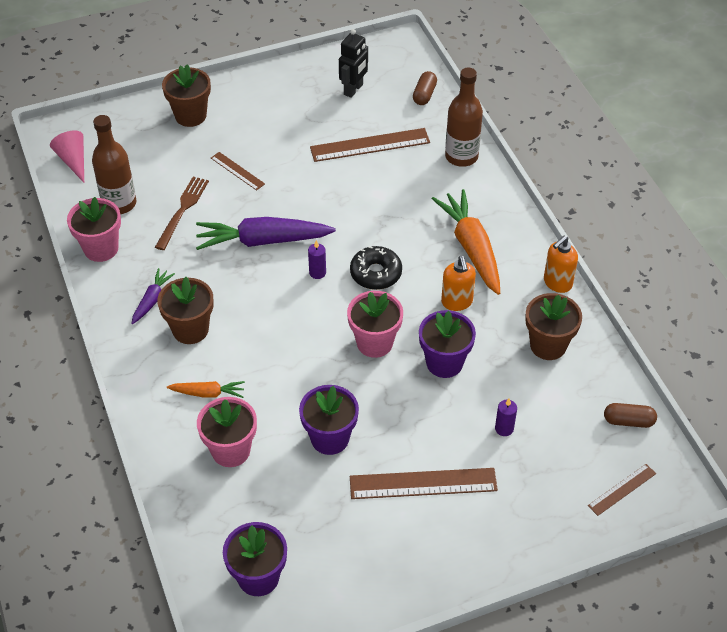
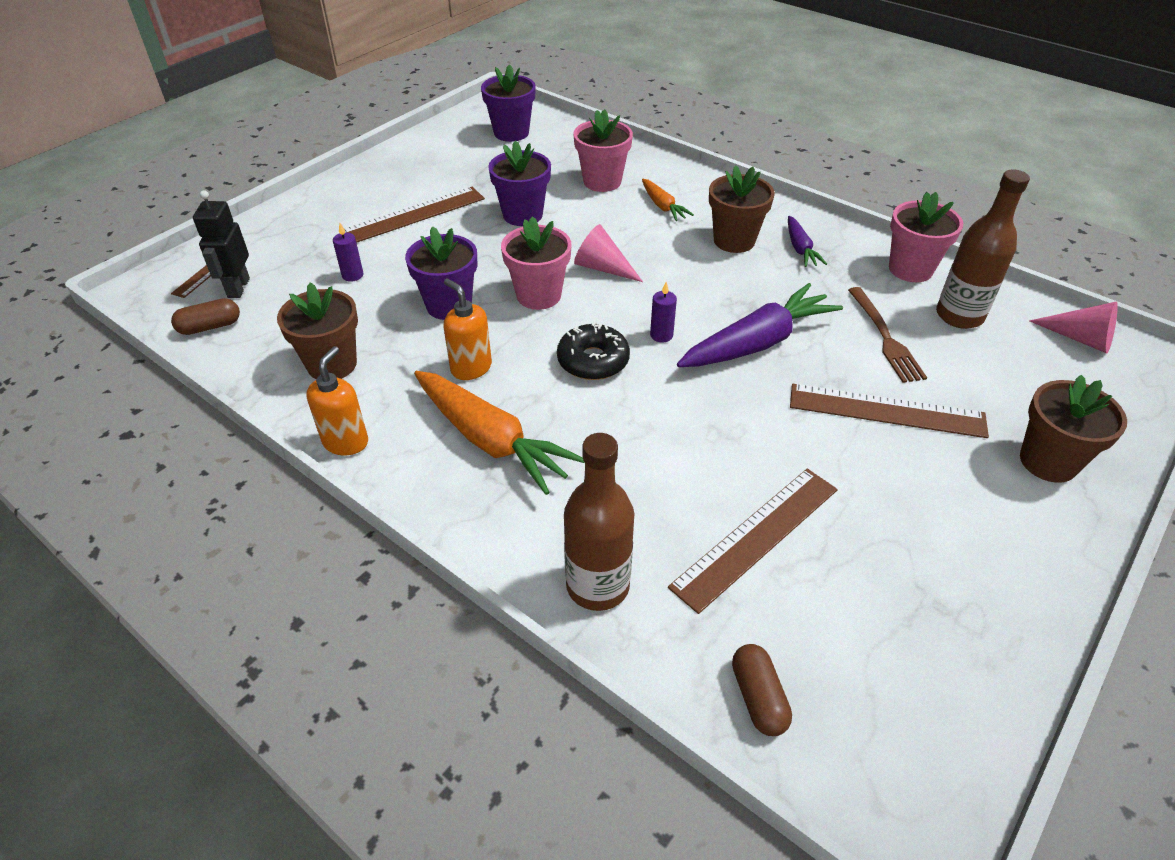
camera: 150 degrees right, 5 degrees down
(208, 393) = (663, 206): orange carrot -> orange carrot turned 90 degrees counterclockwise
(237, 171) = (886, 411): brown ruler -> brown ruler, size x1.82
(310, 348) = (602, 268): none -> pink cone
(353, 90) = (886, 640): black robot -> black robot (238, 288)

